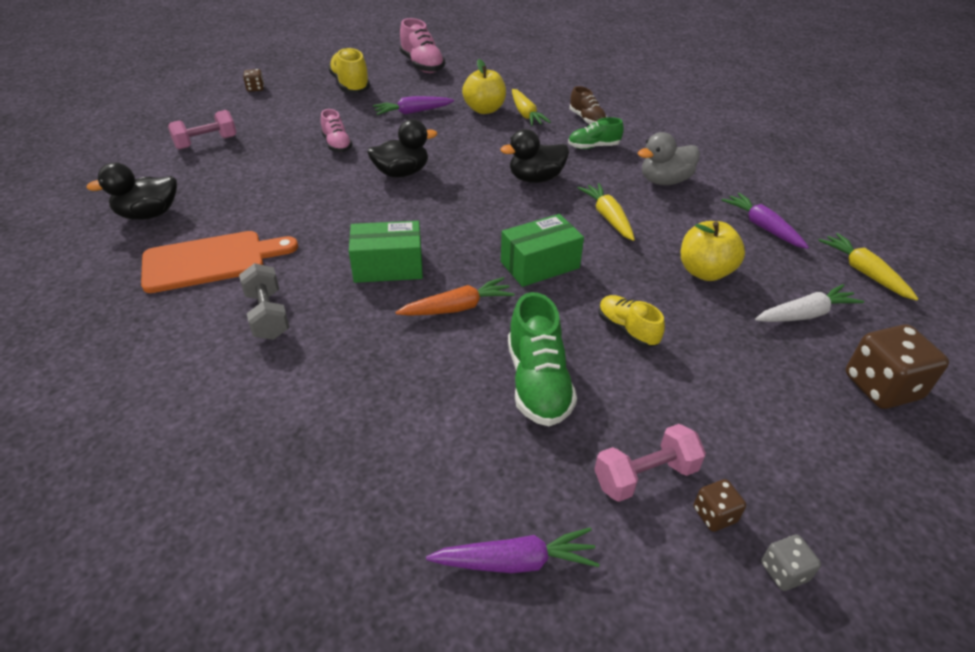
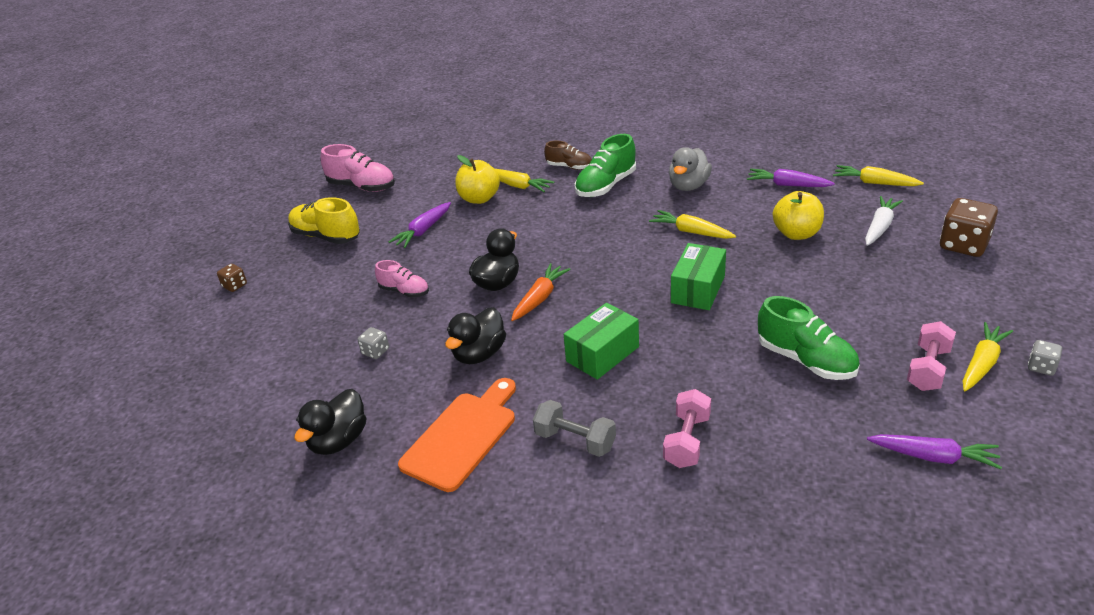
camera: 35 degrees left, 5 degrees down
(206, 143) = (277, 356): pink dumbbell -> pink dumbbell (687, 441)
(258, 173) = (375, 351): none -> grey dice
(457, 308) = (691, 349): orange carrot -> orange carrot (539, 298)
(515, 561) = (933, 457): purple carrot -> purple carrot turned 60 degrees clockwise
(535, 179) = (603, 232): black duck -> black duck (479, 354)
(593, 147) = (606, 186): green shoe -> green shoe, size x1.61
(627, 330) = (806, 297): yellow shoe -> none
(714, 515) = (982, 364): brown dice -> yellow carrot

